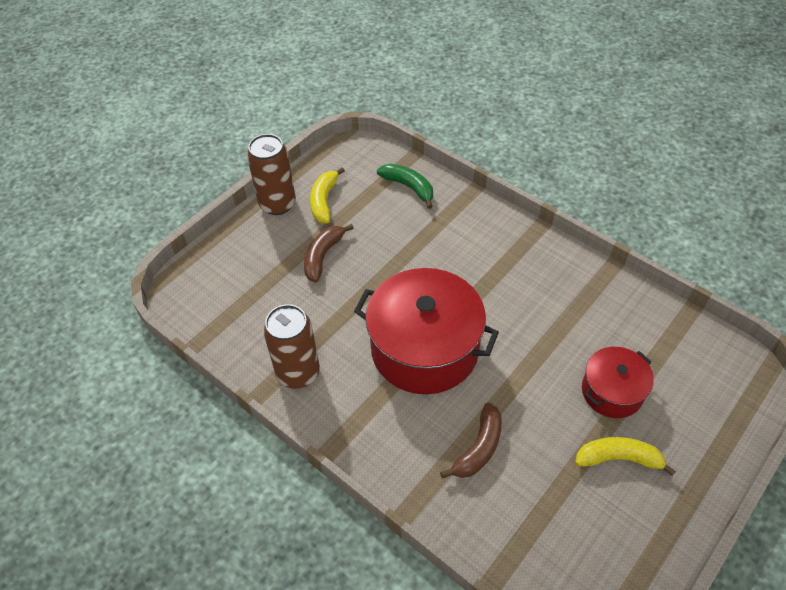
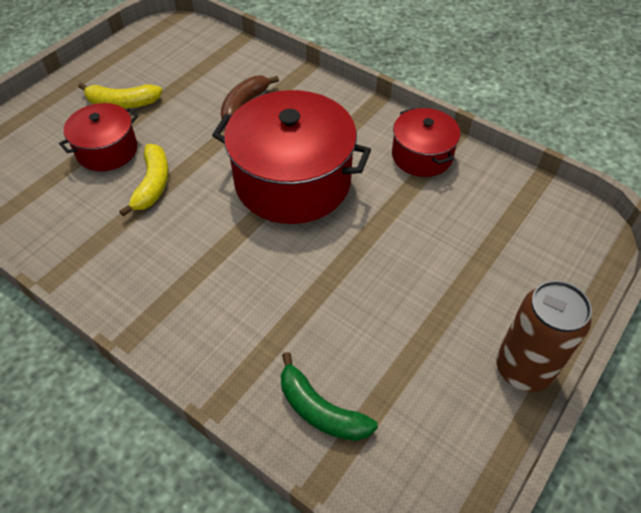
camera: 175 degrees right, 0 degrees up
(298, 373) = (422, 155): brown can -> red pot
(323, 256) = (430, 284): brown banana -> none
(324, 201) = (452, 377): yellow banana -> yellow banana (153, 185)

